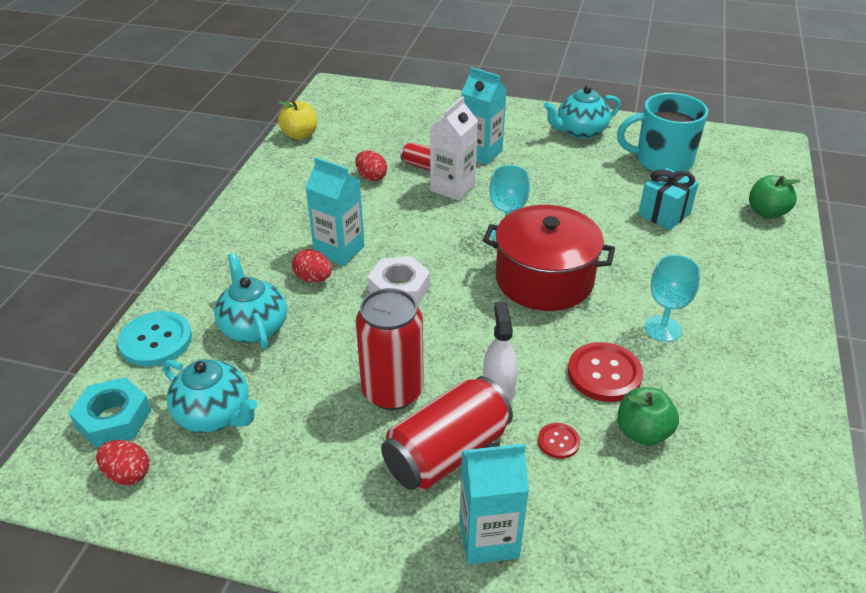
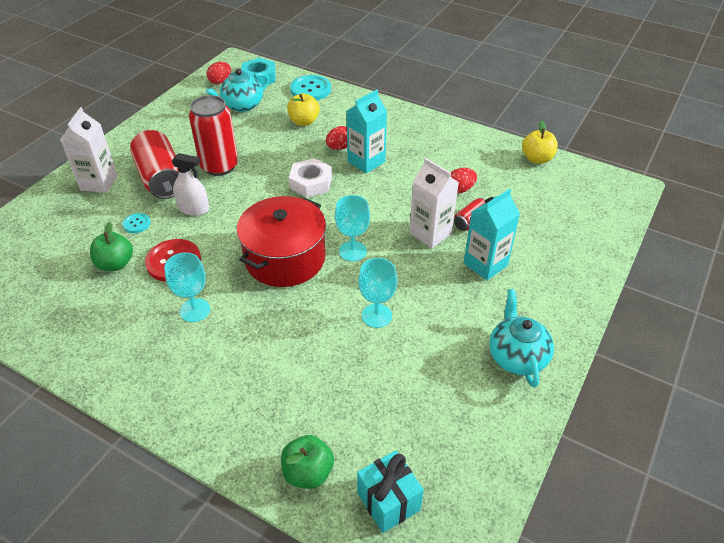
camera: 105 degrees right, 5 degrees up
(254, 327) = (304, 121): turquoise teapot -> yellow apple
(488, 538) = (99, 183): turquoise carton -> white carton
(558, 442) = (136, 224): red button -> turquoise button
(584, 204) = (376, 316): none -> turquoise goblet
(662, 161) = (438, 412): turquoise mug -> none
(664, 214) = (339, 373): turquoise gift -> turquoise gift (388, 501)

